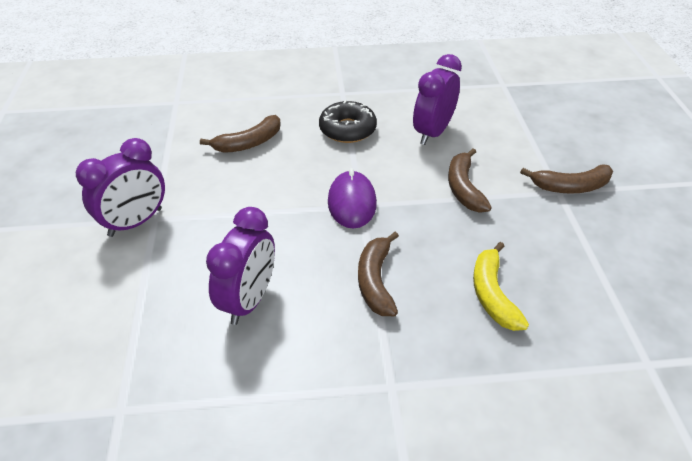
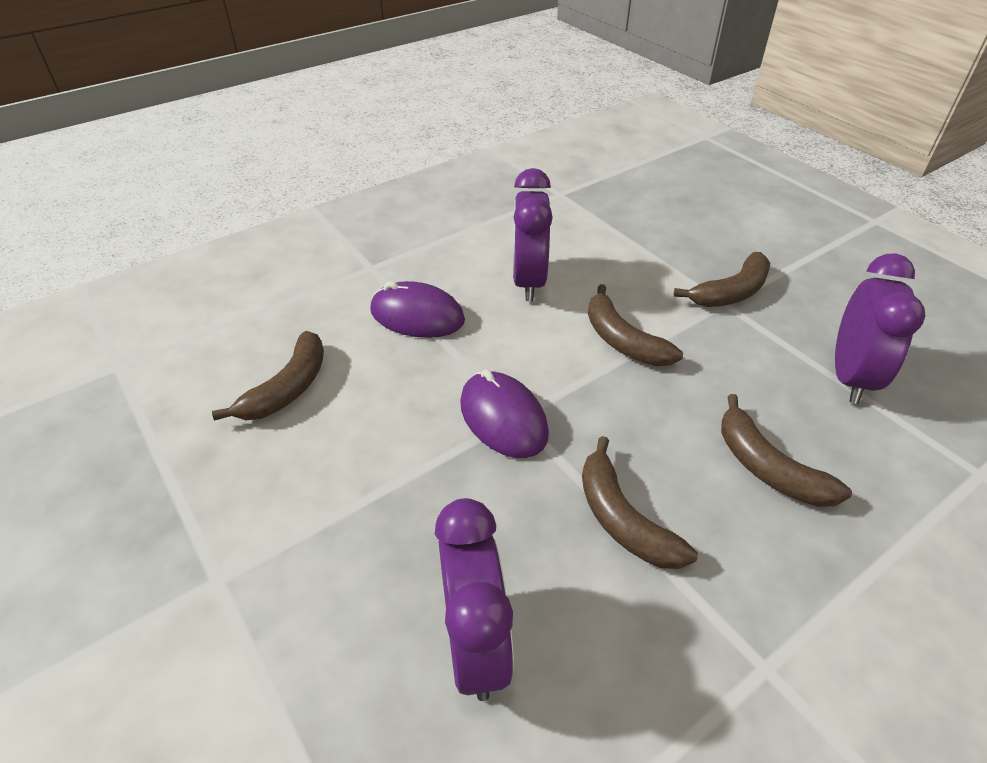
camera: 30 degrees left, 0 degrees up
(135, 222) = (187, 603): purple clock -> purple clock (850, 377)
(347, 129) = (417, 315): black donut -> purple mouse
(492, 294) = (767, 467): yellow banana -> brown banana

